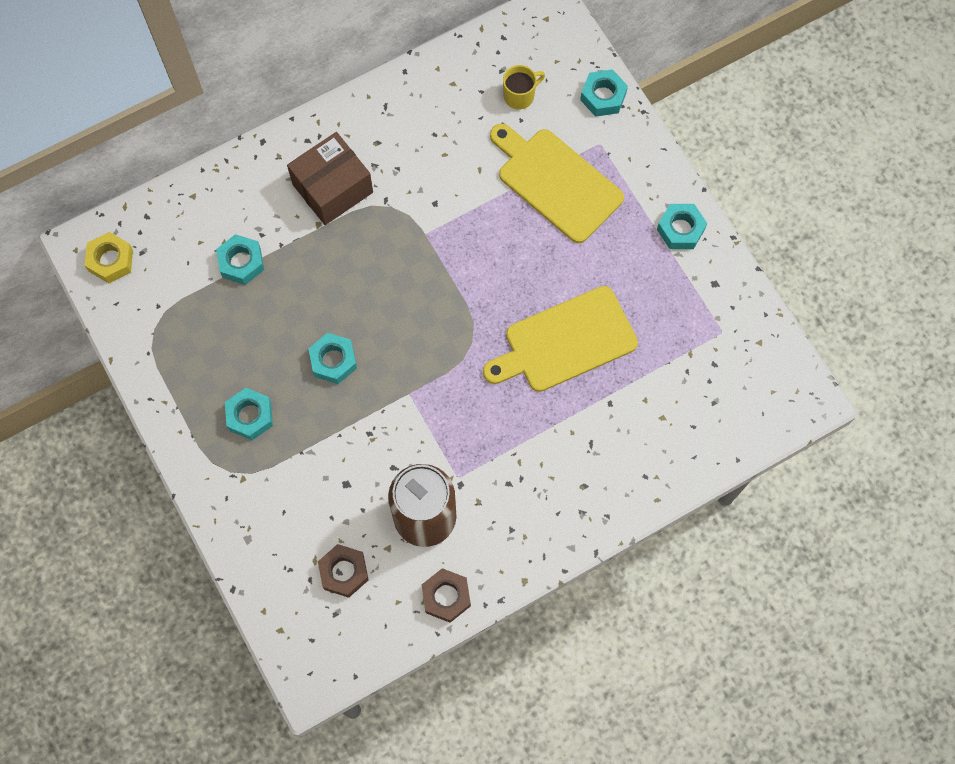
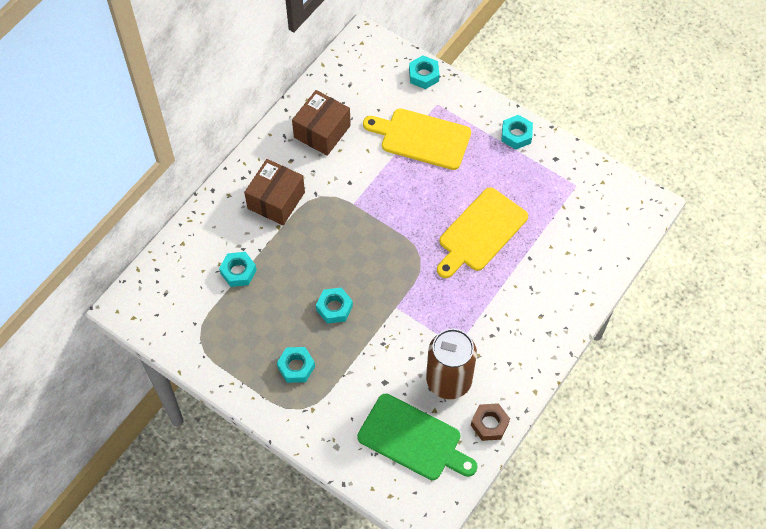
camera: 25 degrees left, 10 degrees down
(111, 260) = (146, 308): yellow nut -> none
(344, 572) = (413, 439): brown nut -> green cutting board
(435, 120) = (322, 131): none -> brown box
(519, 96) = (370, 95): yellow mug -> none

